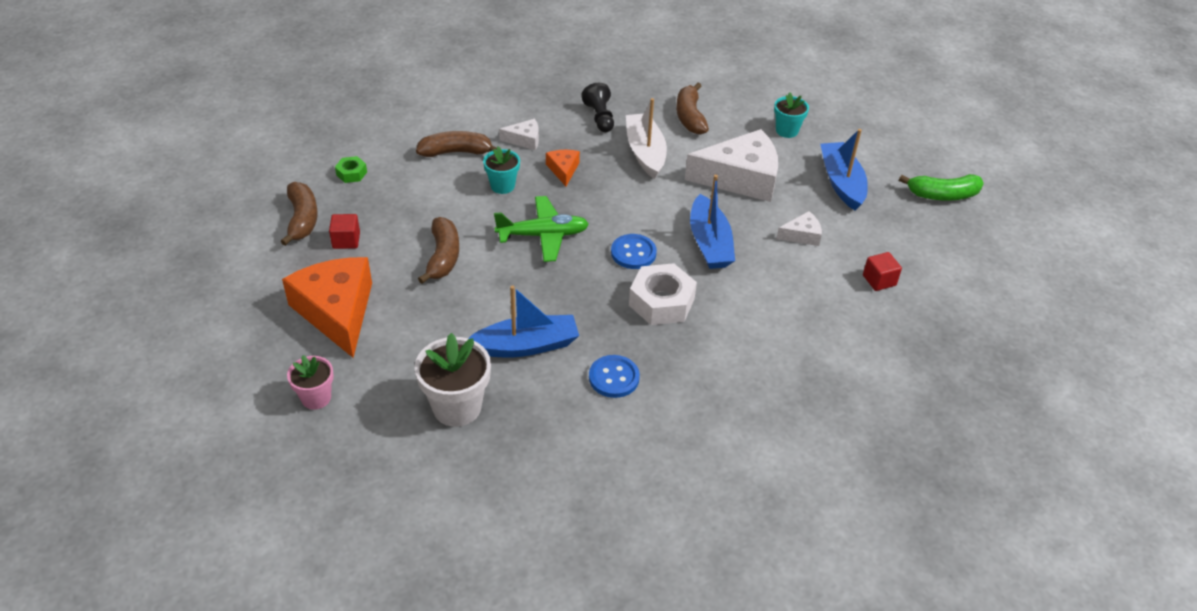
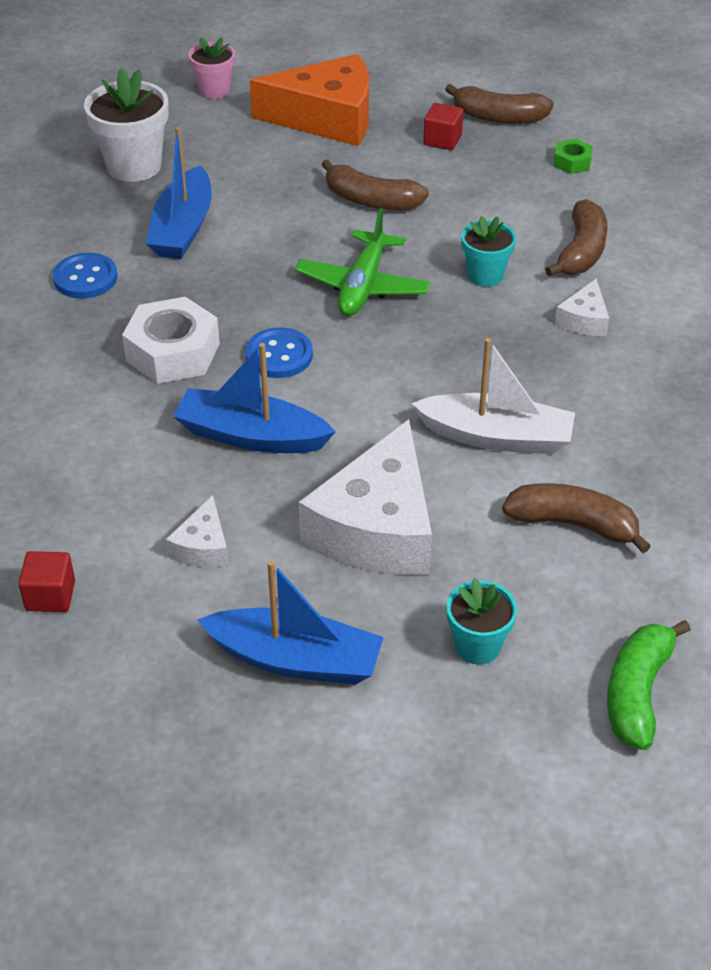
camera: 115 degrees right, 0 degrees up
(563, 170) = (493, 339): orange cheese -> none
(600, 117) = (612, 413): black pawn -> none
(943, 195) = (178, 803): green banana -> green banana (637, 692)

